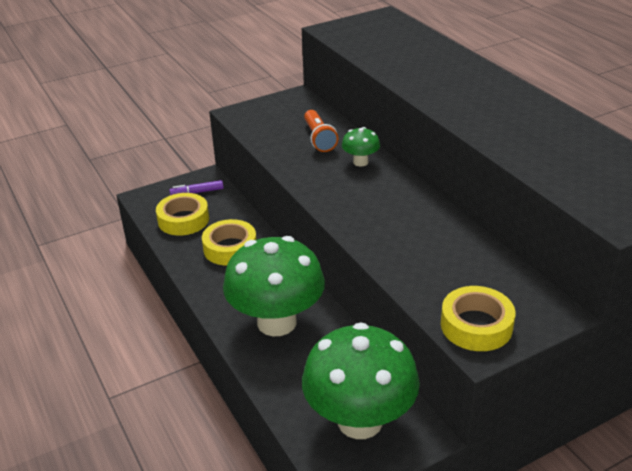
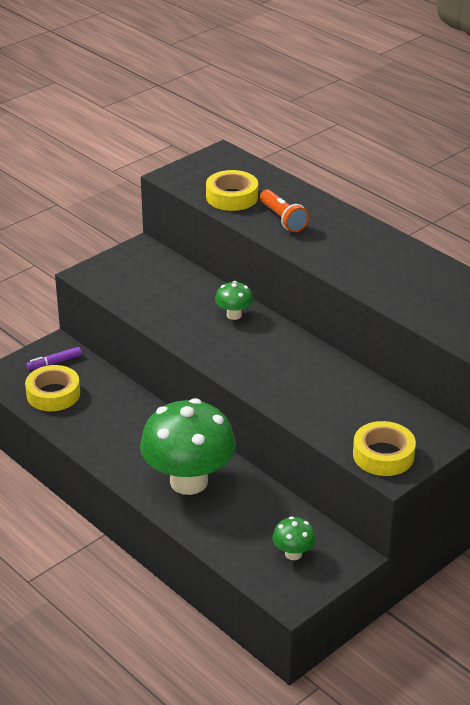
camera: 15 degrees left, 0 degrees up
(230, 248) = (114, 417): yellow tape -> yellow tape (232, 197)
(319, 139) = (183, 294): orange flashlight -> orange flashlight (282, 219)
(360, 421) = (293, 554): green mushroom -> green mushroom, size x0.43

